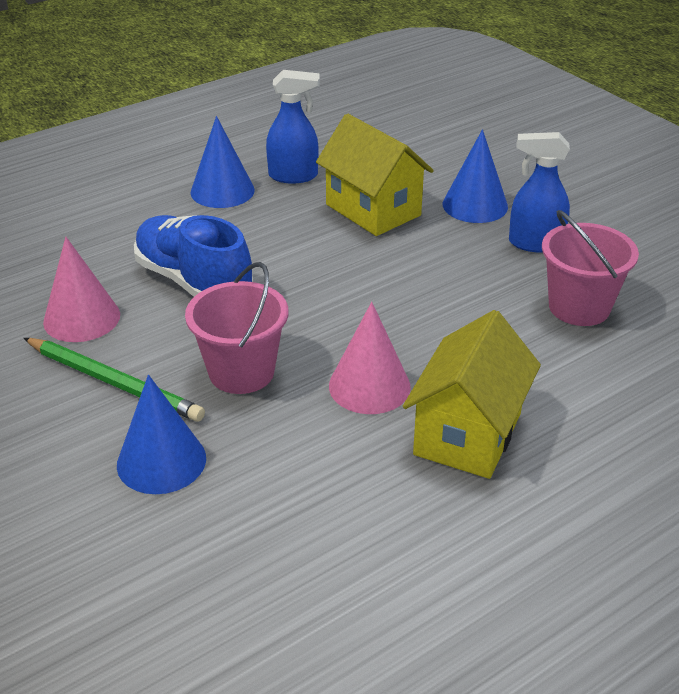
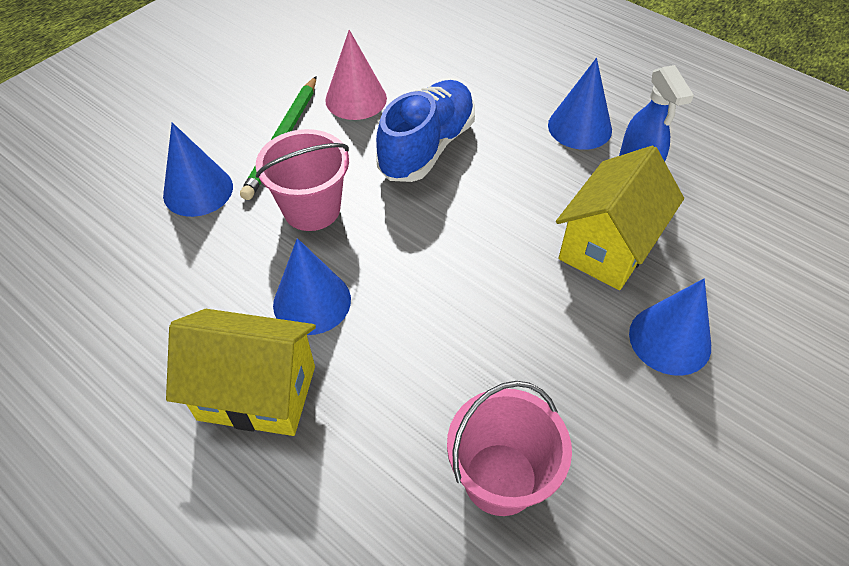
camera: 75 degrees right, 15 degrees up
(369, 386) = (312, 301): pink cone -> blue cone
(534, 243) = (616, 415): blue spray bottle -> none

